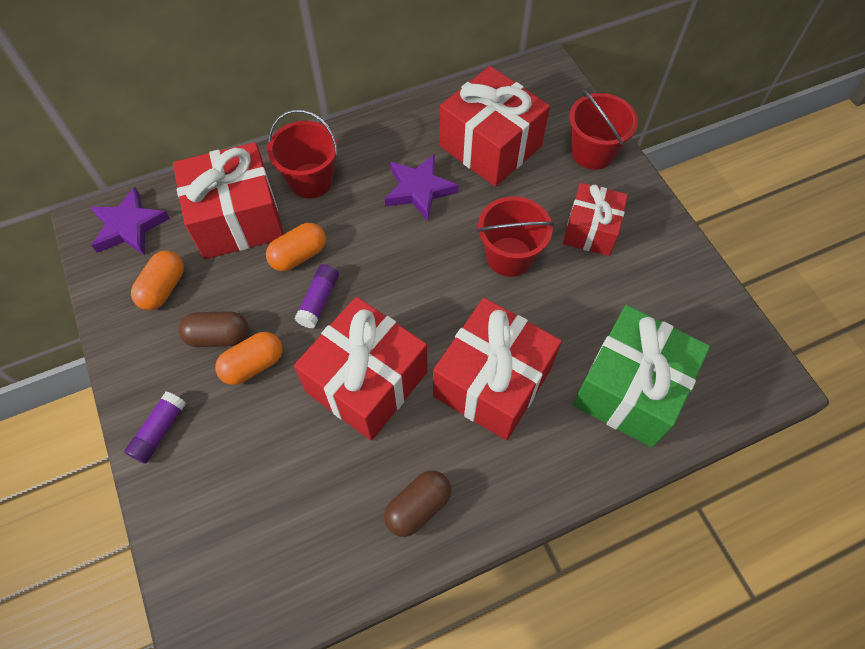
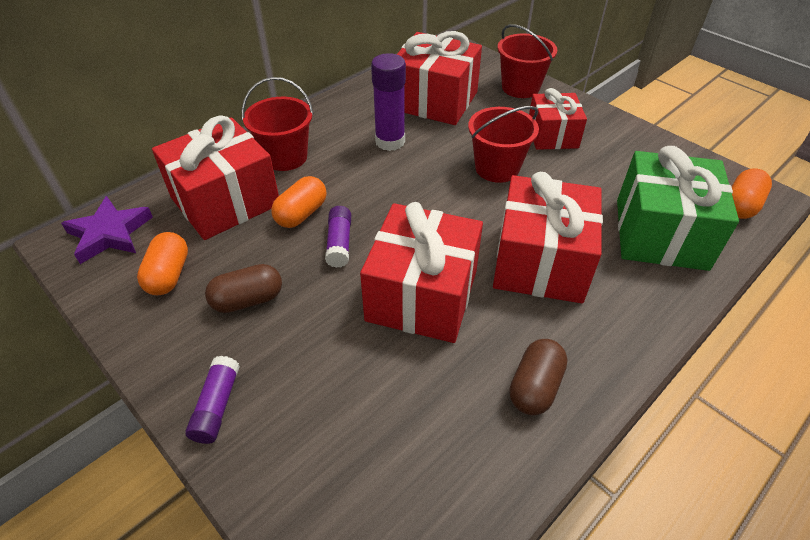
camera: 20 degrees left, 15 degrees down
(253, 365) = (297, 314): orange capsule -> orange capsule (741, 205)
(419, 190) = (390, 141): purple star -> purple glue stick

